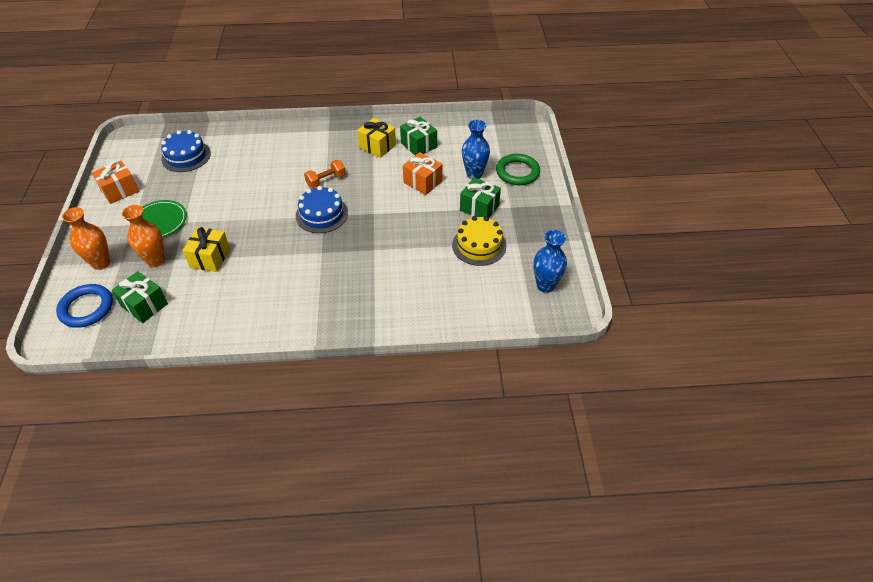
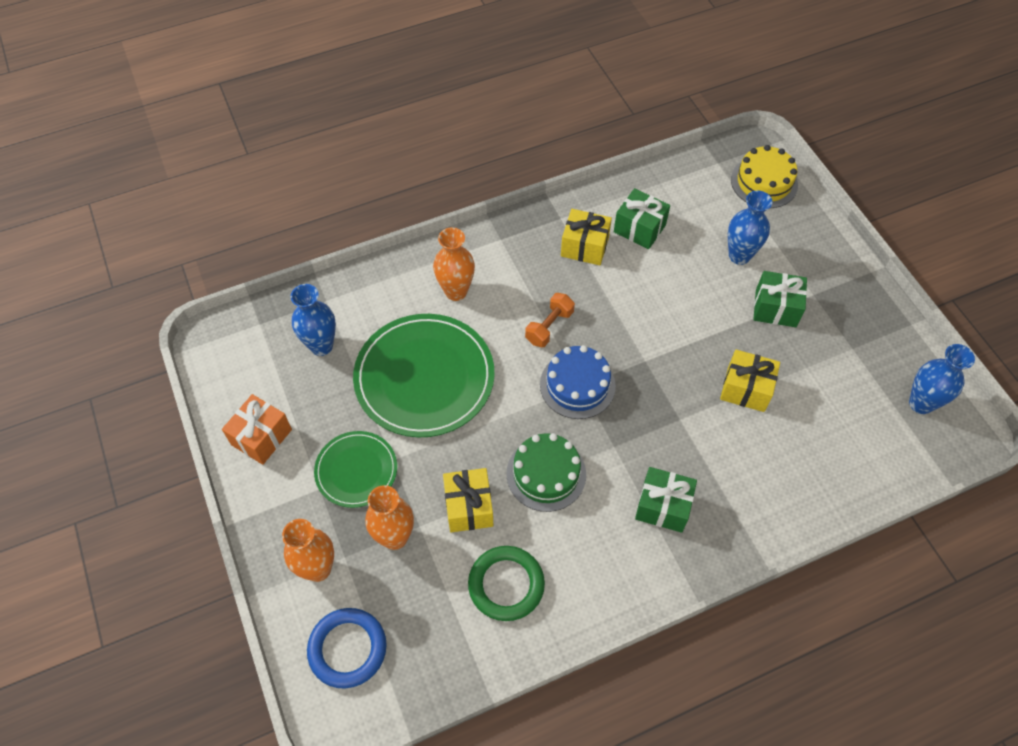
camera: 20 degrees left, 10 degrees up
(144, 305) = (427, 615): green gift -> green gift (663, 506)
(186, 156) = (321, 346): blue cake -> blue vase
(233, 186) = (424, 377): none -> green plate
(269, 254) = (546, 474): none -> green cake
(283, 149) = (456, 291): none -> orange vase
(423, 182) = (680, 289): orange gift -> none
(429, 245) = (746, 389): none -> yellow gift
(479, 245) = (808, 368): yellow cake -> yellow cake (764, 182)
(517, 172) = (792, 235): green ring -> green ring (506, 585)

